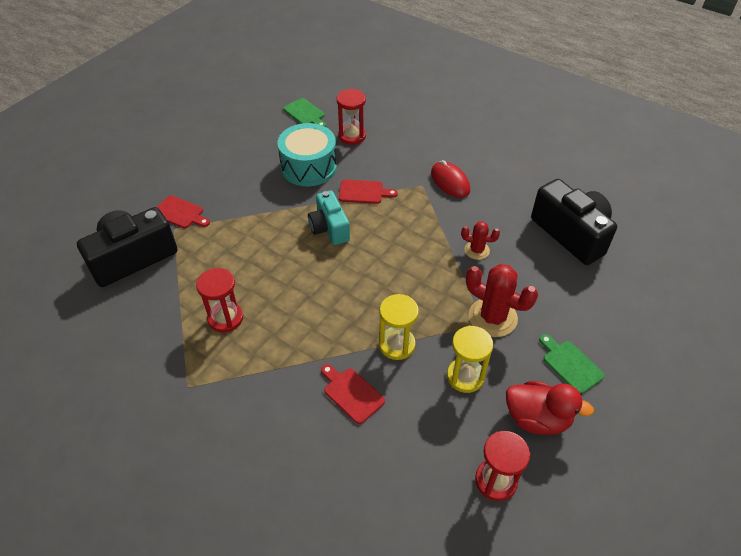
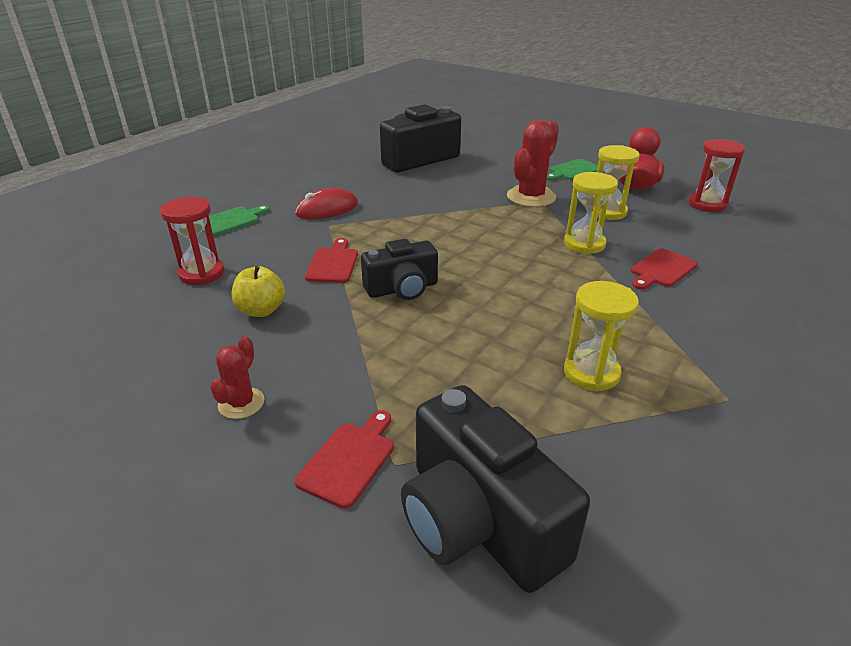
camera: 90 degrees left, 15 degrees down
(225, 318) = (591, 373): red hourglass -> yellow hourglass
(305, 113) = (111, 319): green cutting board -> green cutting board (230, 221)
(309, 167) = (261, 310): turquoise drum -> yellow apple
(329, 228) = (402, 289): turquoise camera -> black camera
(477, 250) = (441, 200): red cactus -> red cactus (241, 403)

